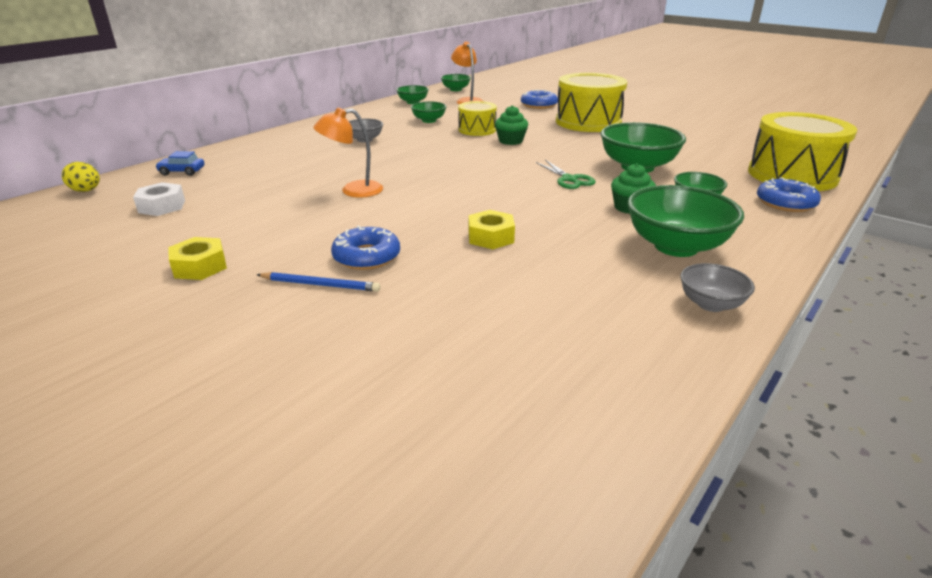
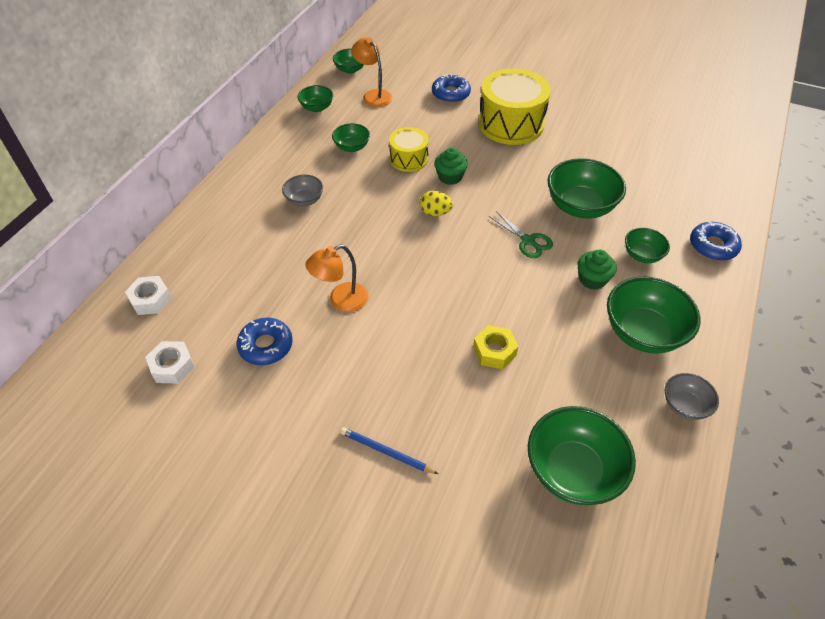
camera: 15 degrees left, 20 degrees up
(86, 191) = (75, 355): yellow egg -> yellow egg (435, 213)
(182, 171) = (151, 300): blue car -> white nut
(200, 266) = (270, 452): yellow nut -> none
(320, 285) = (386, 452): blue pencil -> blue pencil turned 150 degrees counterclockwise
(367, 257) = (404, 404): blue donut -> blue donut (266, 346)
(535, 332) = (573, 471): none -> green bowl
(792, 175) = (710, 196): yellow drum -> none

